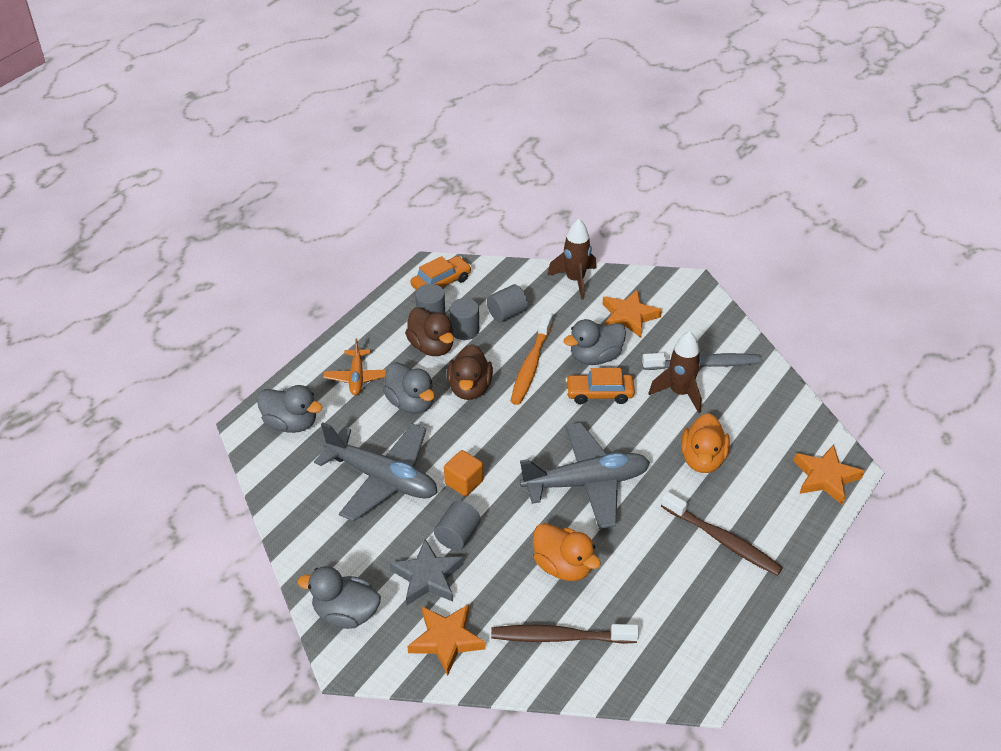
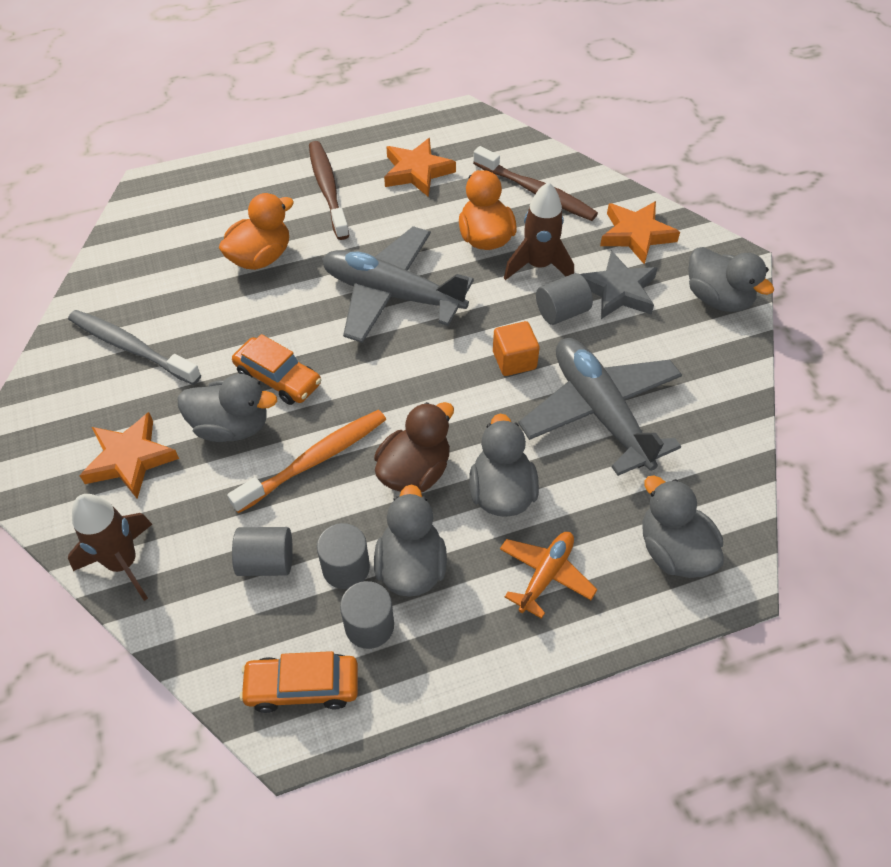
camera: 145 degrees left, 10 degrees up
(431, 347) = (411, 566): brown duck -> grey duck
(680, 393) = (197, 331): brown rocket -> brown rocket (538, 266)
(825, 477) = (179, 188): orange star -> orange star (417, 172)

